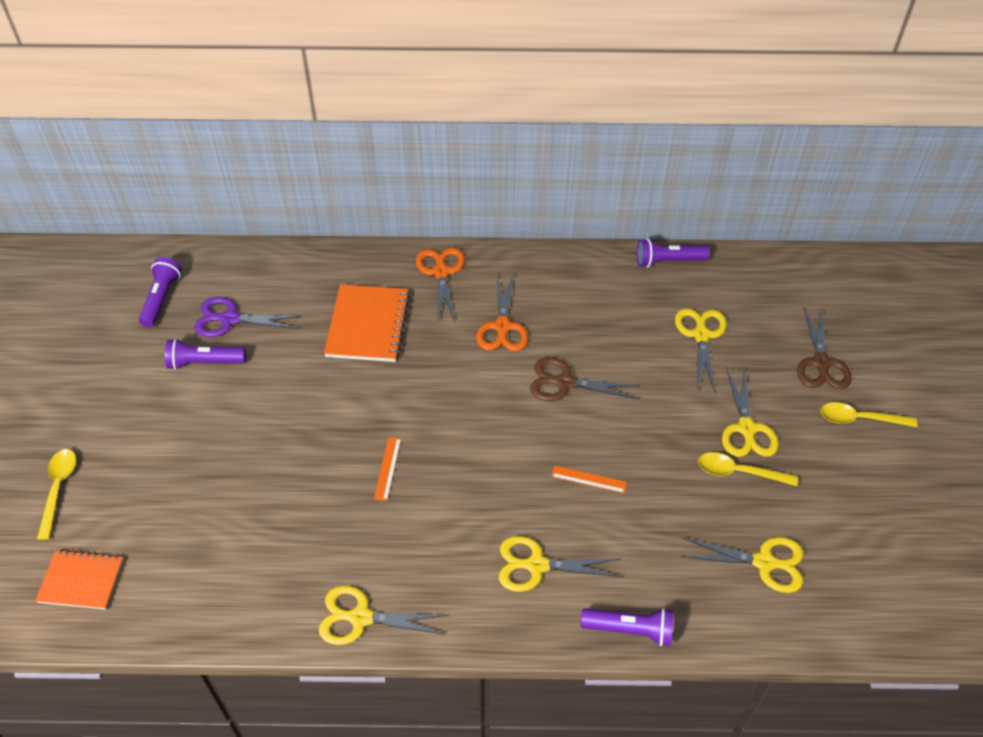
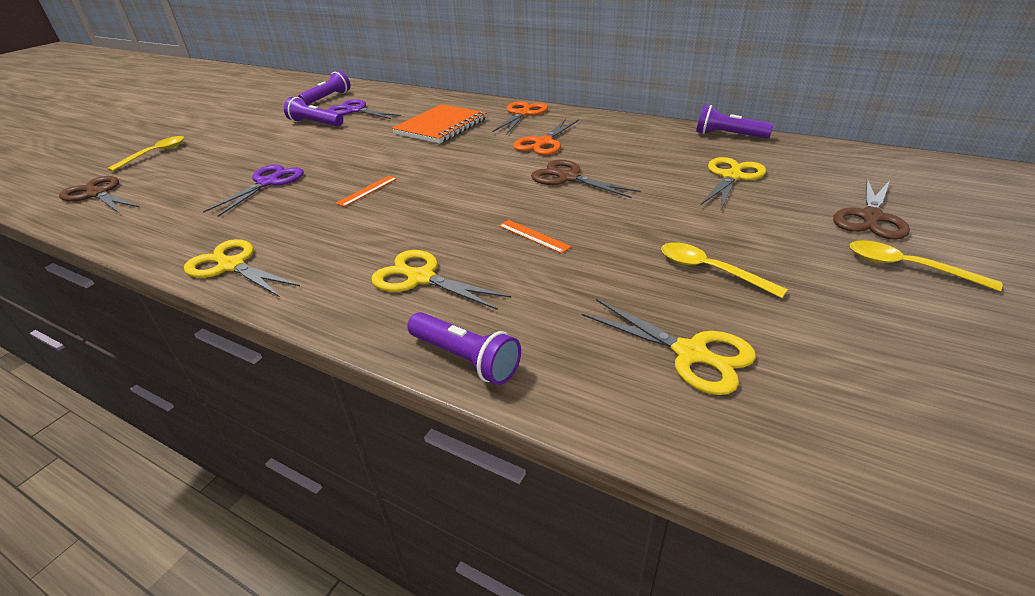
camera: 30 degrees right, 15 degrees down
(81, 581) = (97, 194): orange notebook -> brown scissors
(267, 492) = (268, 182): none -> purple scissors
(746, 429) = (742, 242): yellow scissors -> none

